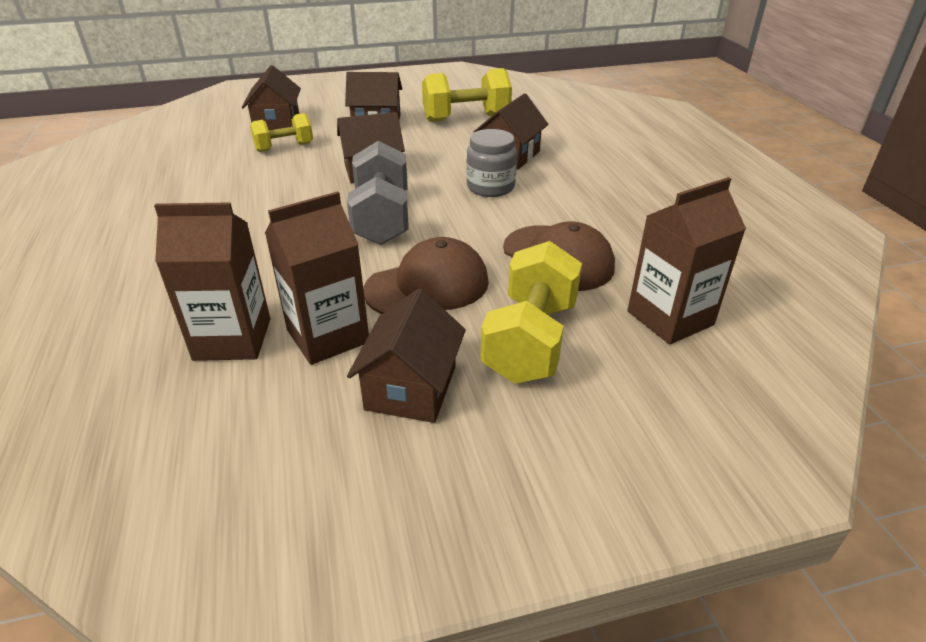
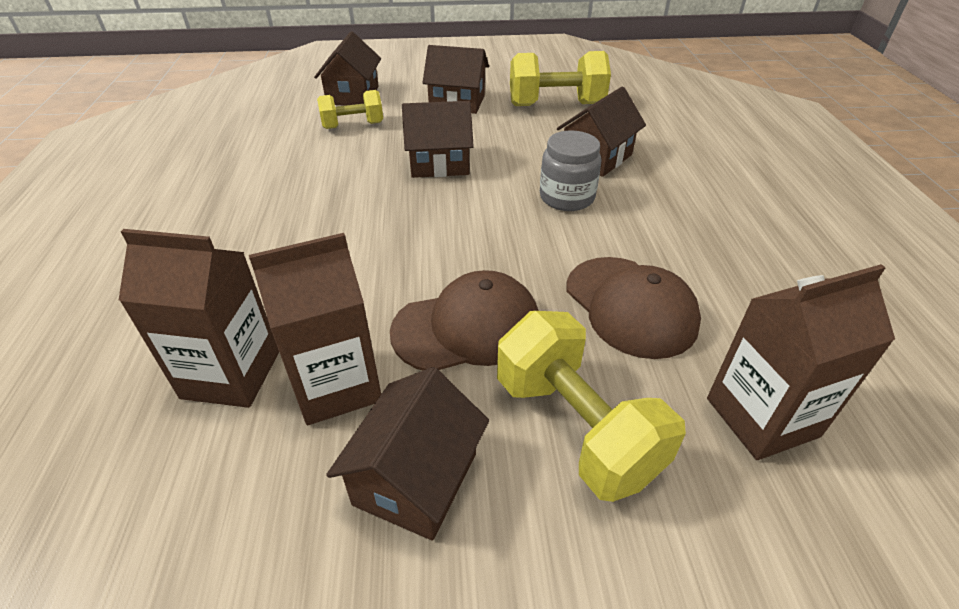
camera: 10 degrees right, 5 degrees up
(382, 219) = (435, 228): grey dumbbell -> none
(530, 341) = (576, 427): yellow dumbbell -> yellow dumbbell turned 60 degrees counterclockwise

